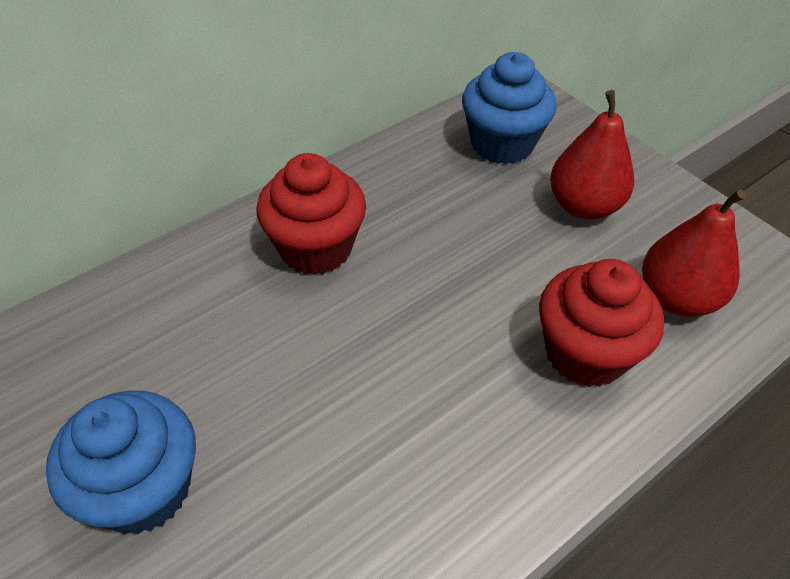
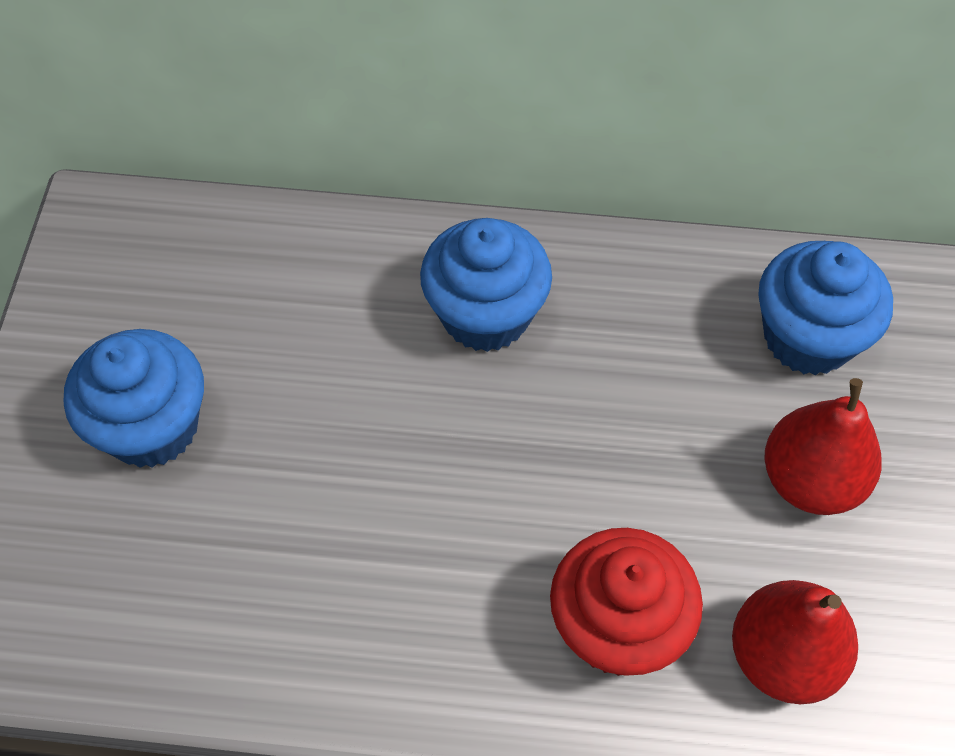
camera: 45 degrees right, 10 degrees up
(315, 248) = (485, 314): red cupcake -> blue cupcake

